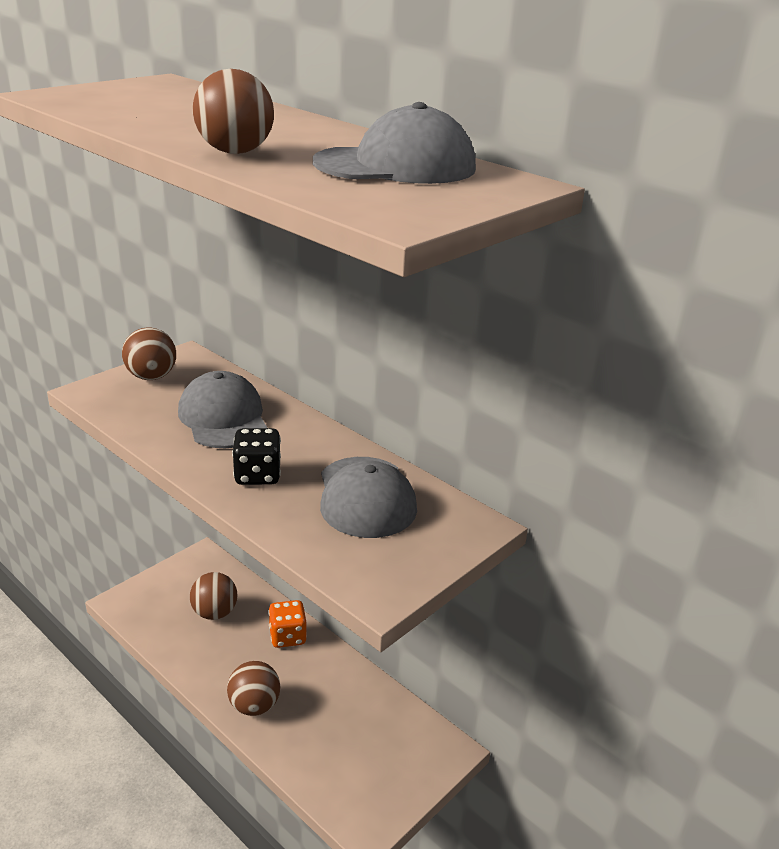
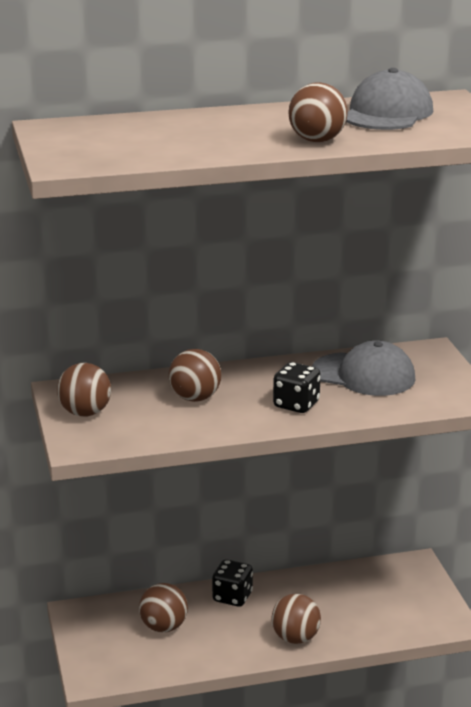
camera: 55 degrees left, 5 degrees down
(223, 417) = (195, 398): grey cap -> brown ball
(287, 636) = (232, 597): orange dice -> black dice

